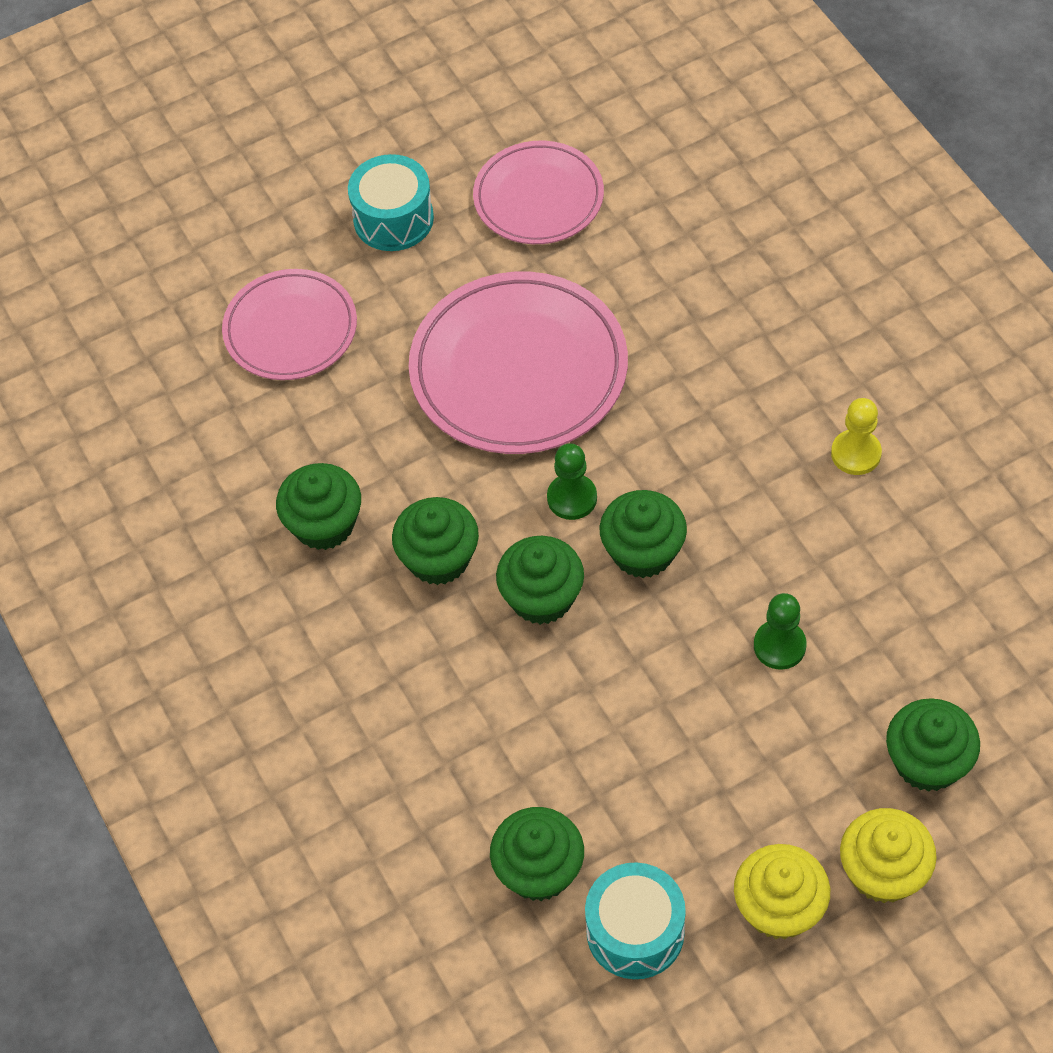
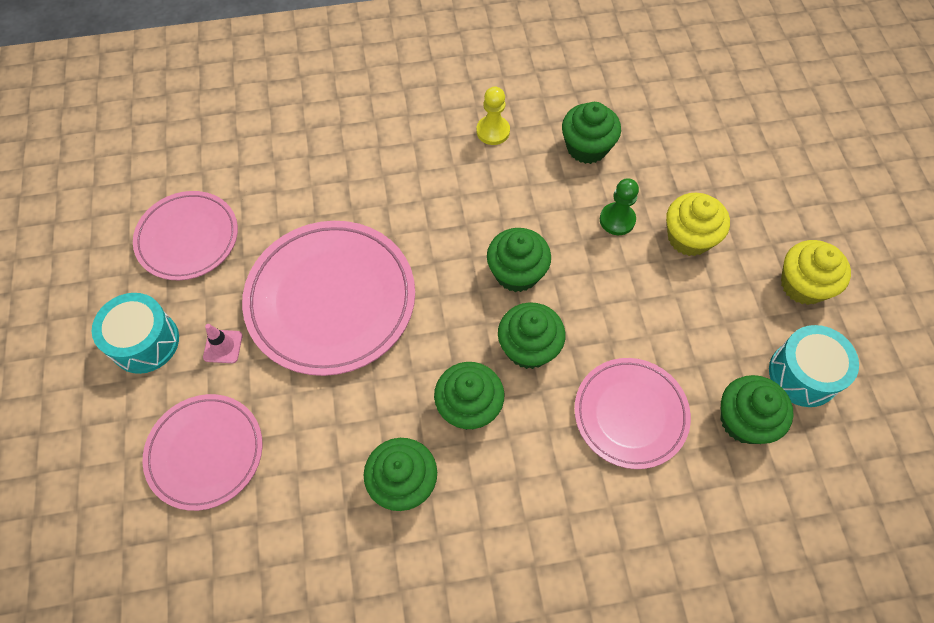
camera: 75 degrees left, 5 degrees up
(417, 291) = (223, 346): none -> pink traffic cone
(496, 735) = (630, 414): none -> pink plate
(572, 498) = (455, 301): green pawn -> none
(883, 872) = (790, 221): yellow cupcake -> yellow cupcake (689, 237)
(927, 762) = (722, 173): green cupcake -> green cupcake (587, 147)

